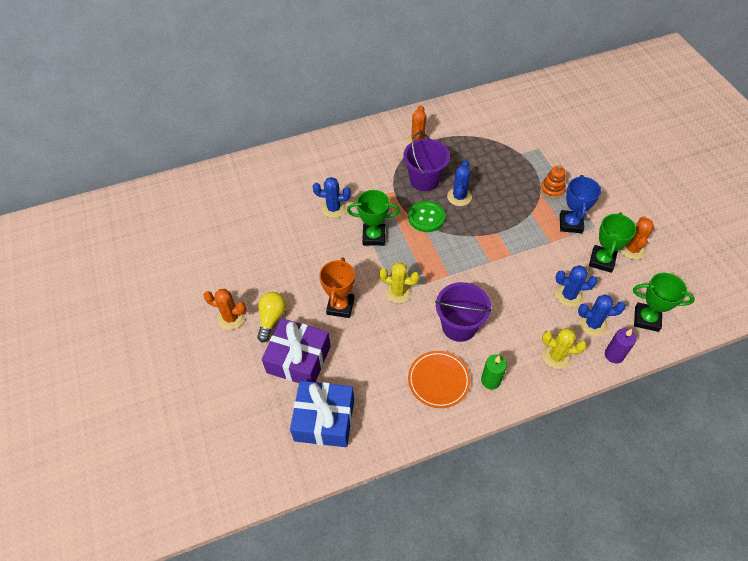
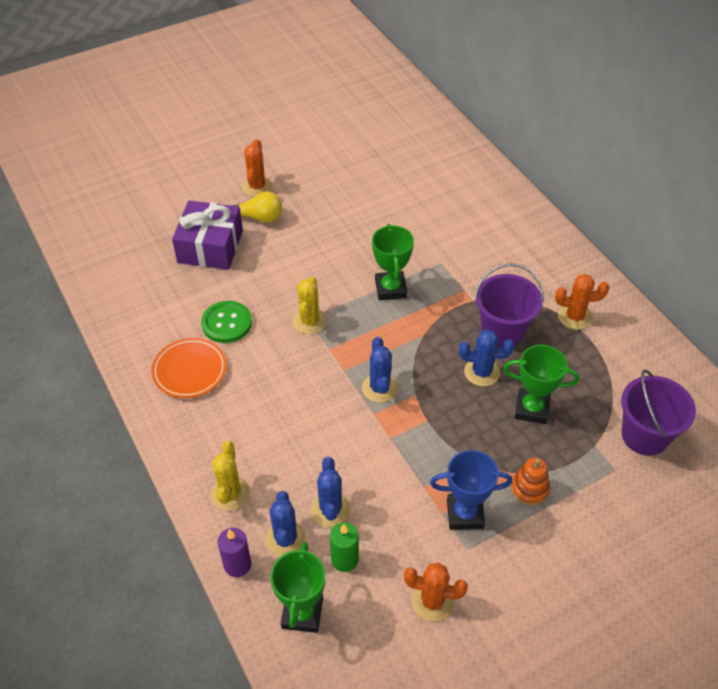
camera: 80 degrees right, 5 degrees down
(324, 419) = (140, 277): blue gift -> none
(333, 208) = (427, 245): blue cactus -> blue cactus (379, 388)
(340, 306) = (282, 271): orange trophy -> none
(426, 217) = (435, 338): green button -> green button (227, 323)
(459, 326) = (266, 385): purple bucket -> purple bucket (645, 435)
(490, 380) = (191, 422): green candle -> green candle (344, 559)
(602, 261) = (401, 556): green trophy -> green trophy (532, 409)

